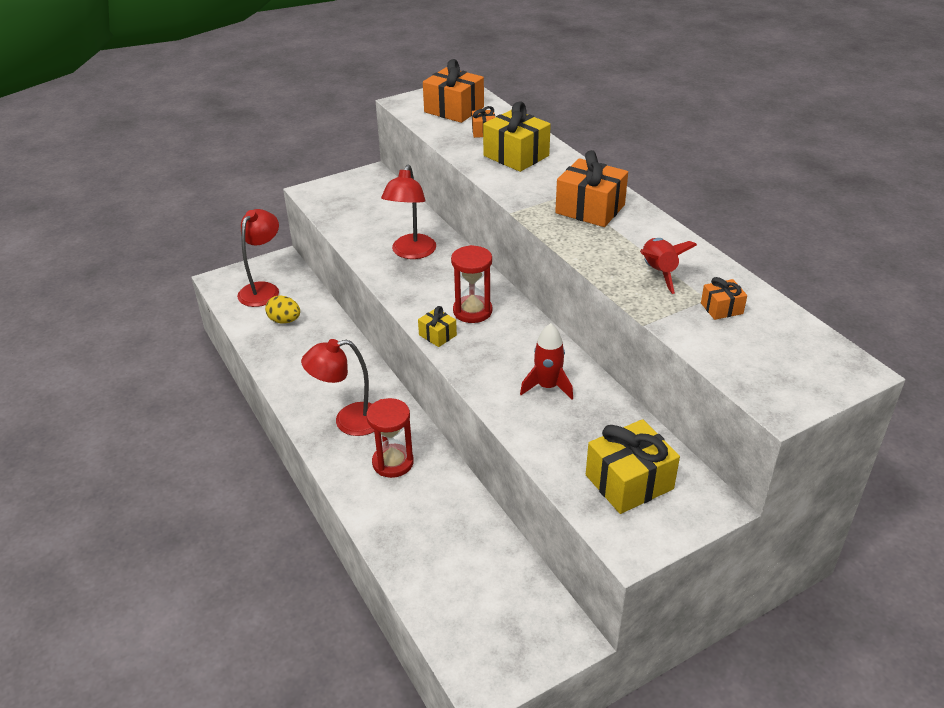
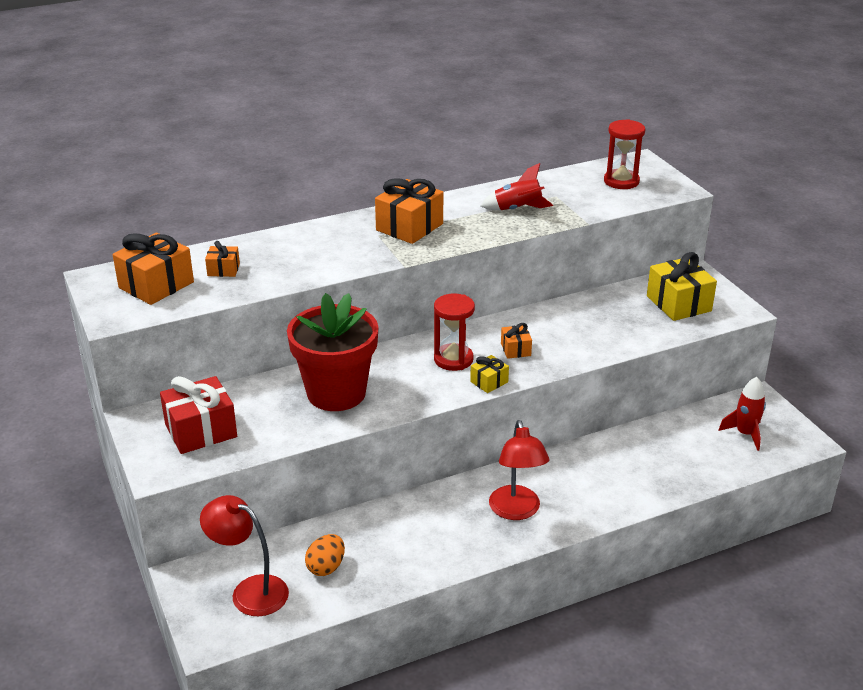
camera: 85 degrees left, 5 degrees down
(284, 321) = (326, 567): yellow egg -> orange egg
(358, 200) = (201, 431): none -> red gift
(393, 462) = (577, 481): red hourglass -> red hourglass (621, 181)
(411, 253) = (336, 393): red lamp -> red flower pot
(516, 156) = (289, 255): yellow gift -> none
(547, 387) = (569, 328): red rocket -> red rocket (745, 434)
(721, 308) = (569, 192): orange gift -> orange gift (515, 349)

